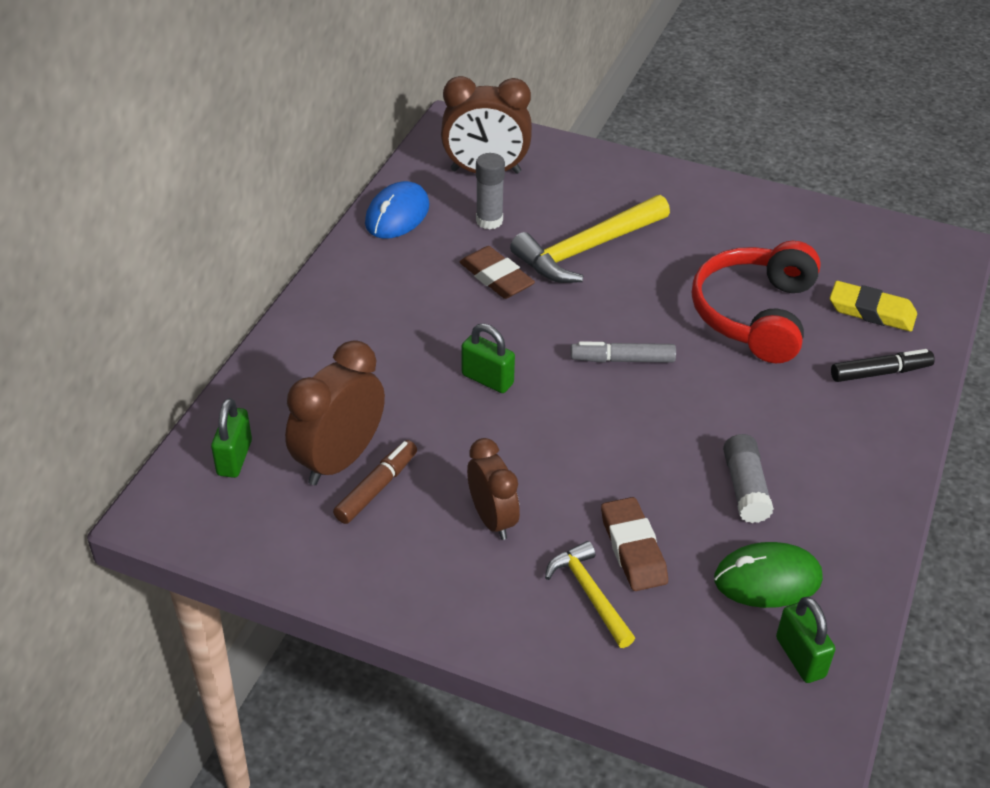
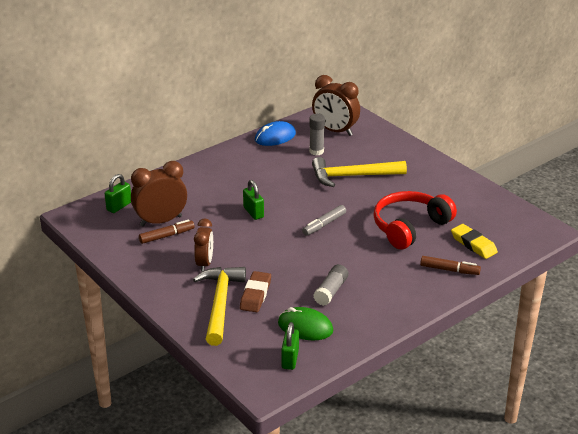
camera: 30 degrees right, 10 degrees down
(496, 277) = (297, 175): brown eraser -> none
(589, 594) = (220, 303): yellow hammer -> yellow hammer, size x1.75
(622, 360) = (324, 224): grey marker -> grey marker turned 75 degrees counterclockwise
(880, 372) = (449, 270): black marker -> brown marker

